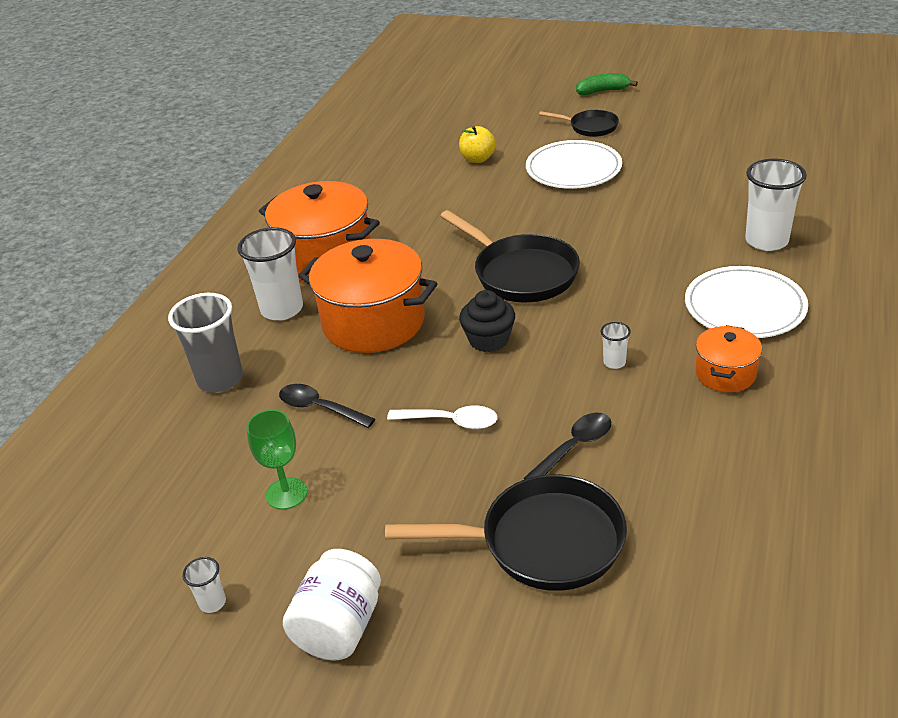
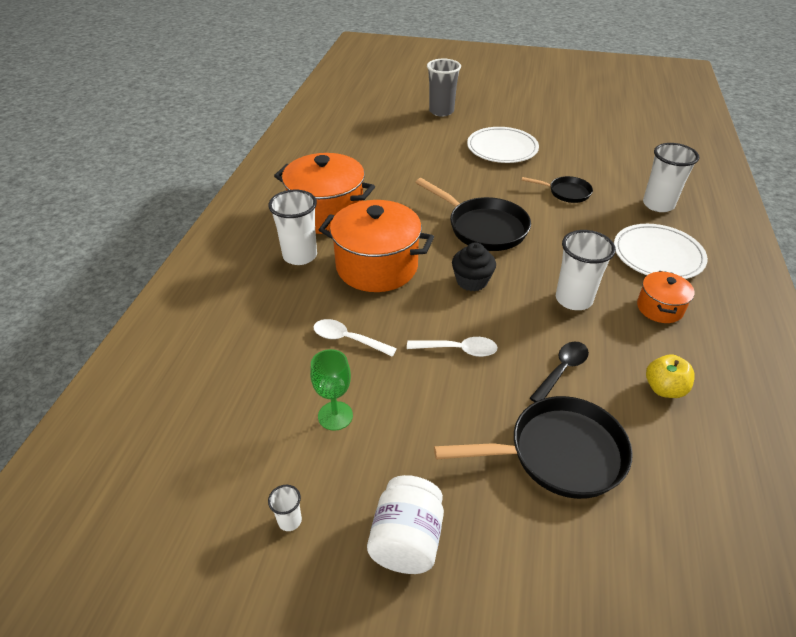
camera: 10 degrees left, 5 degrees up
(220, 379) = (259, 315): grey cup -> grey cup (441, 111)
(319, 408) = (348, 339): black spoon -> white spoon
(478, 159) = (428, 139): yellow apple -> yellow apple (664, 389)
(590, 127) = (506, 117): black pan -> black pan (566, 192)
(603, 91) = (508, 92): green banana -> none
(614, 362) = (573, 299): white cup -> white cup, size x2.16

